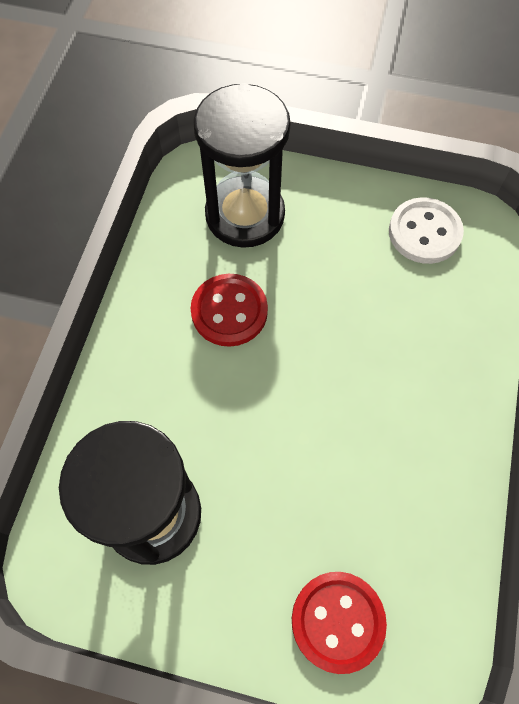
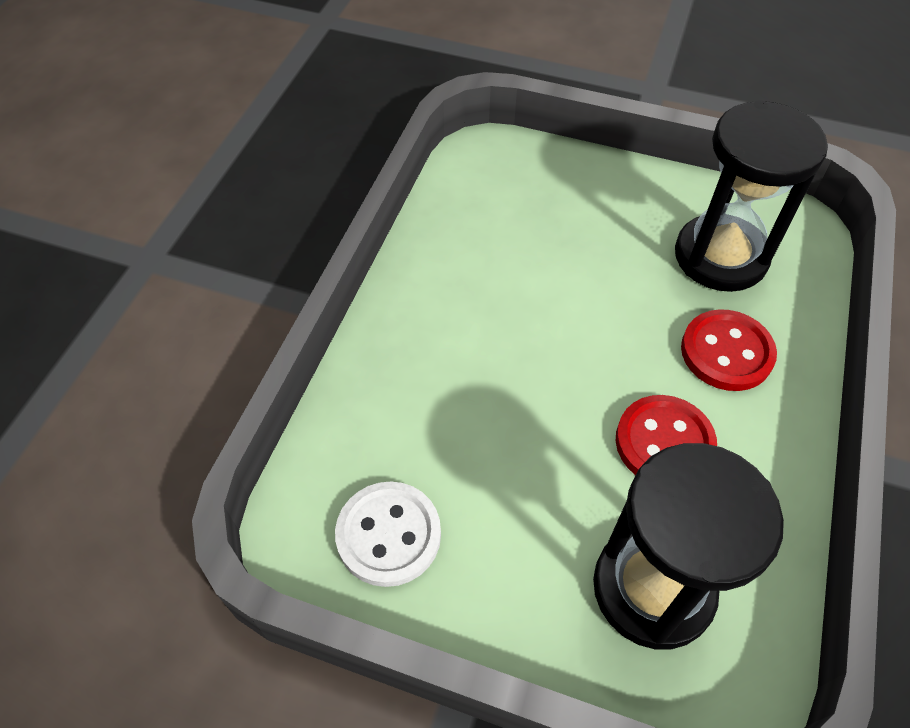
camera: 175 degrees left, 10 degrees down
(337, 621) = (551, 180): red button -> red button (726, 352)

